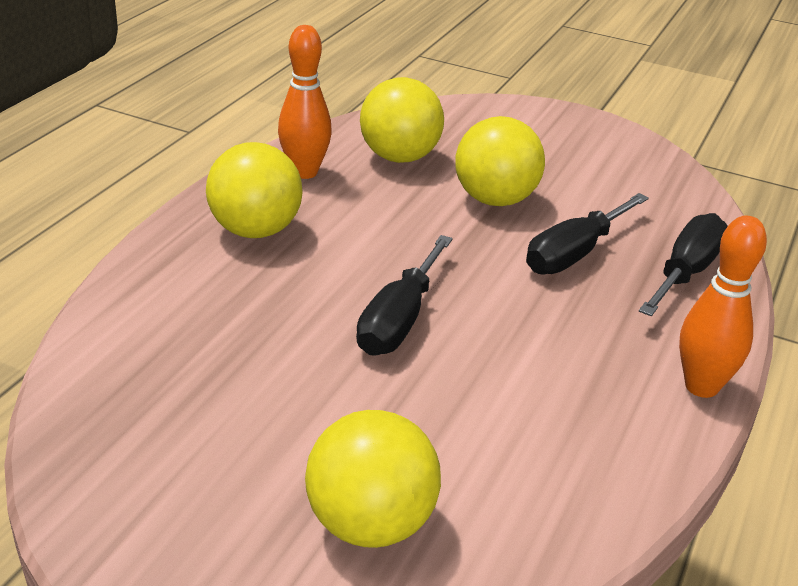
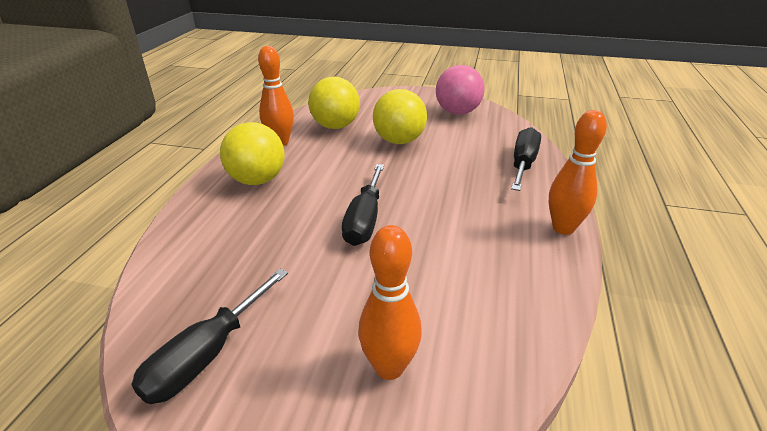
camera: 10 degrees left, 0 degrees up
(370, 524) = (389, 367): yellow ball -> orange bowling pin
(574, 254) = (456, 163): black screwdriver -> black screwdriver (207, 355)
(613, 162) = (457, 112): none -> pink ball

